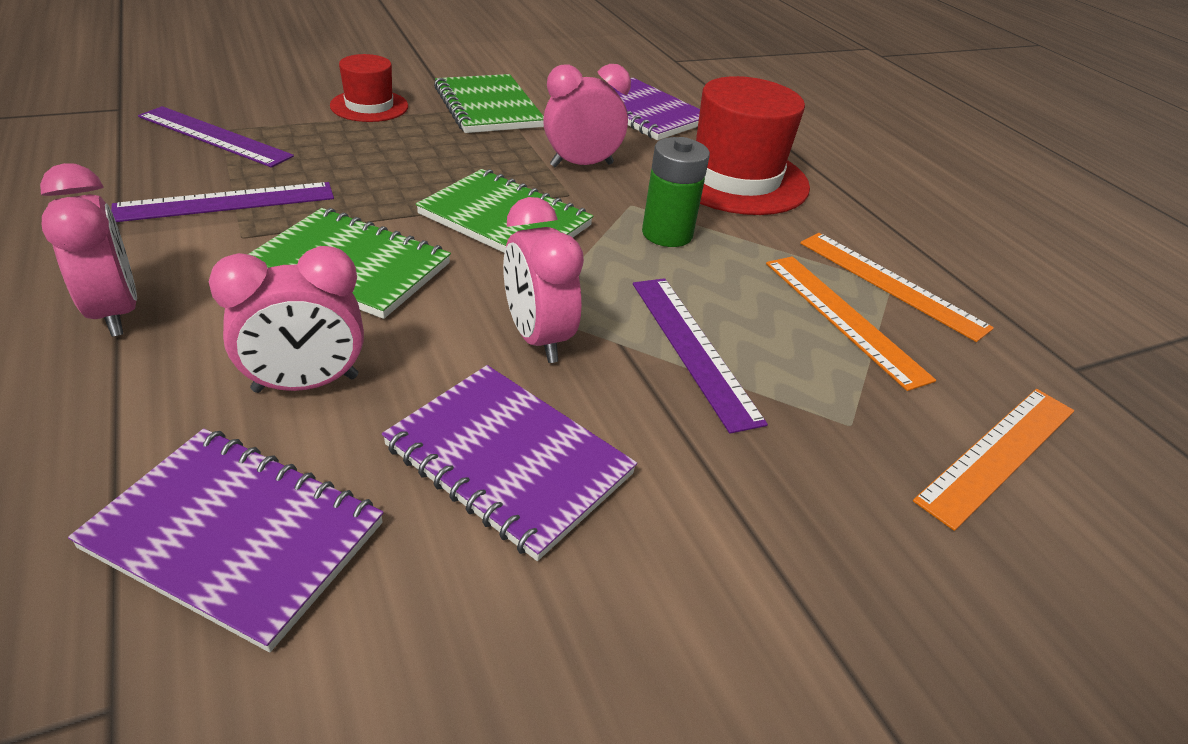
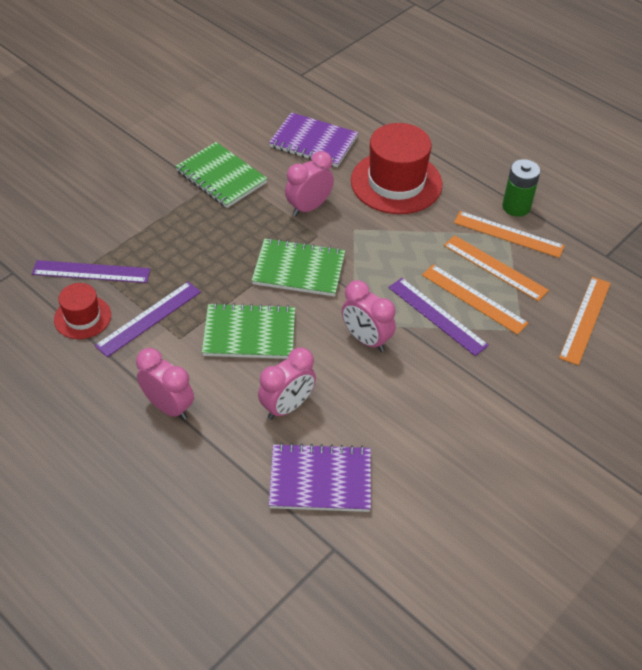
camera: 20 degrees left, 10 degrees up
(369, 106) = (152, 206): red hat -> red hat (82, 317)
(509, 460) = (396, 406): purple notebook -> none
(667, 234) = (385, 244): green battery -> green battery (516, 207)
(779, 347) = (474, 298): none -> orange ruler

